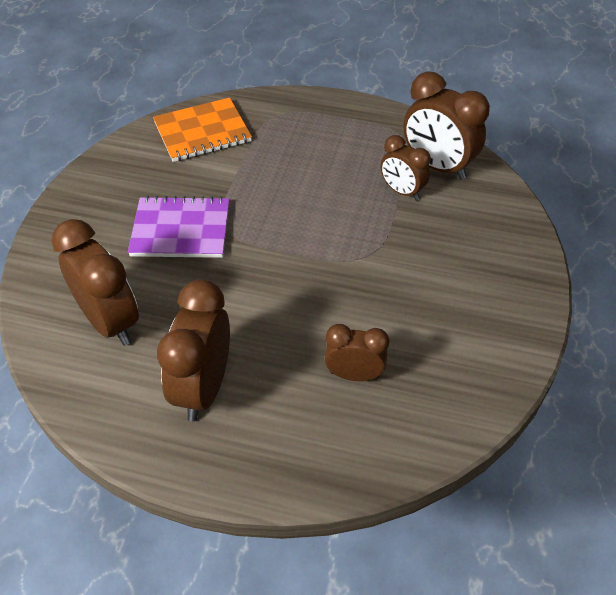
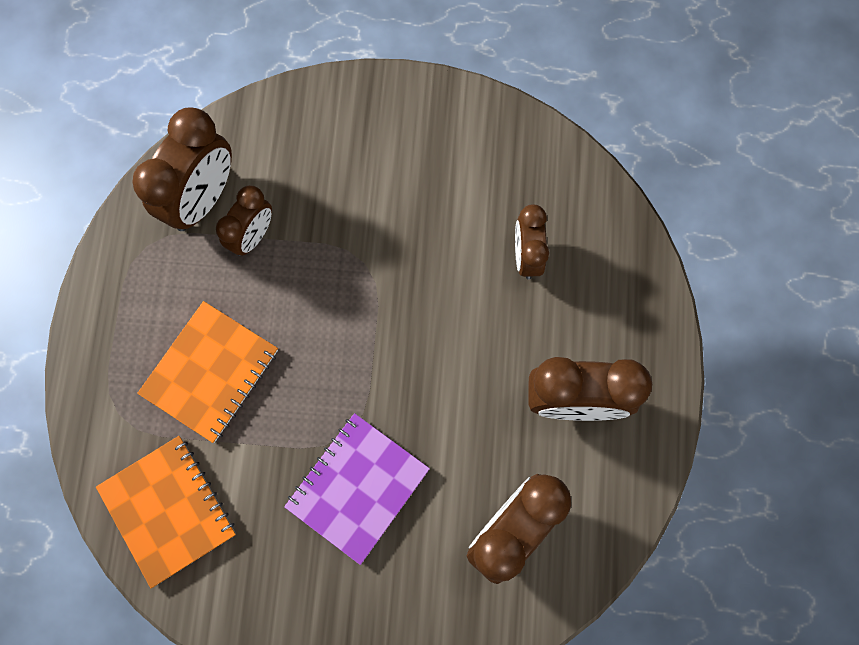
camera: 100 degrees left, 25 degrees up
(181, 230) = (357, 488): purple notebook -> purple notebook turned 45 degrees clockwise
(295, 159) = (210, 372): none -> orange notebook

